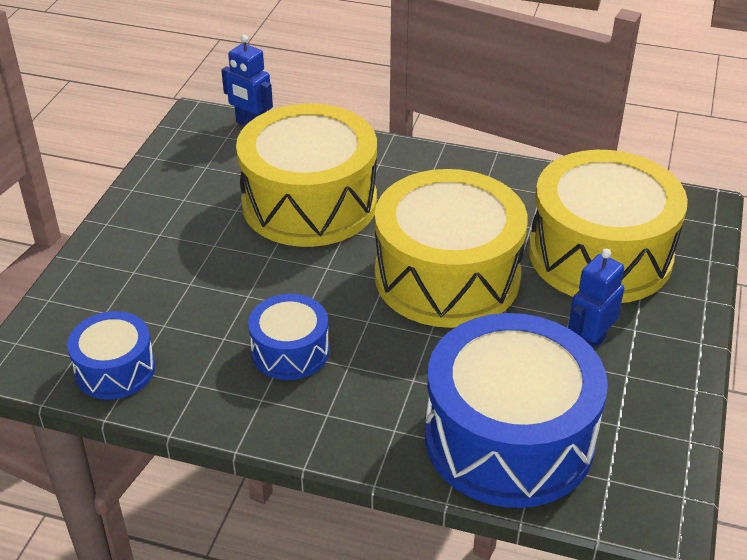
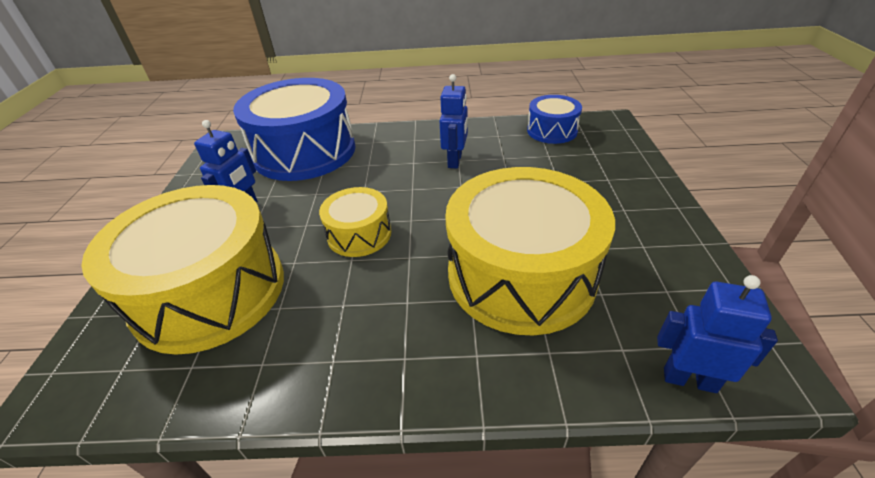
camera: 165 degrees right, 0 degrees up
(290, 351) = (455, 161): blue drum -> blue robot
(447, 276) = (359, 234): yellow drum -> yellow drum, size x0.50

